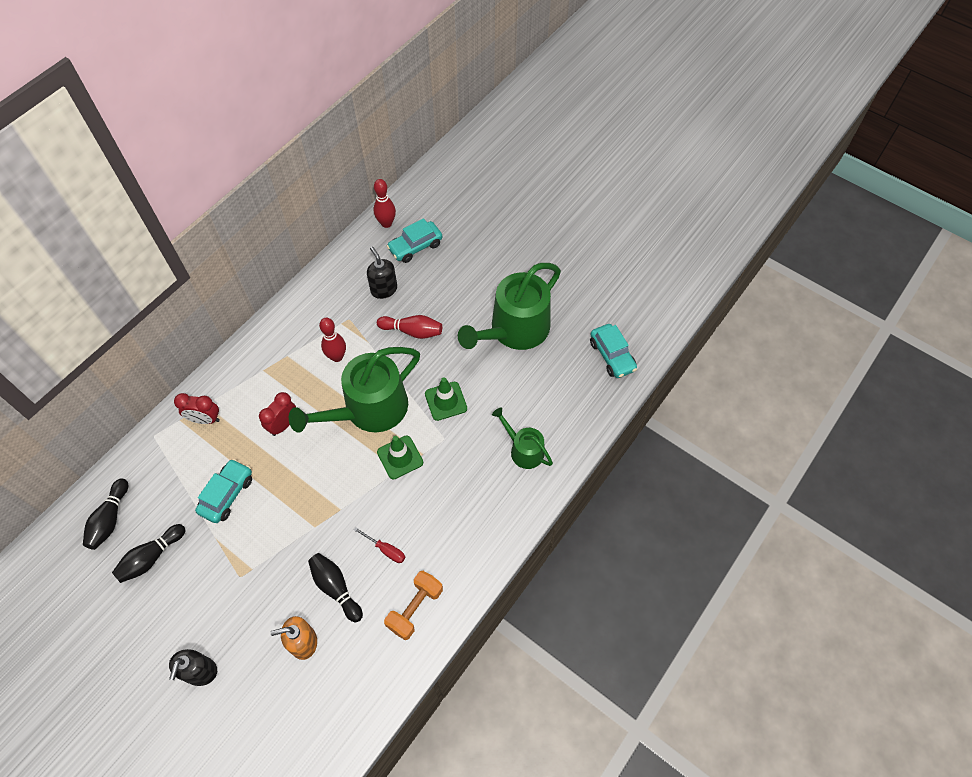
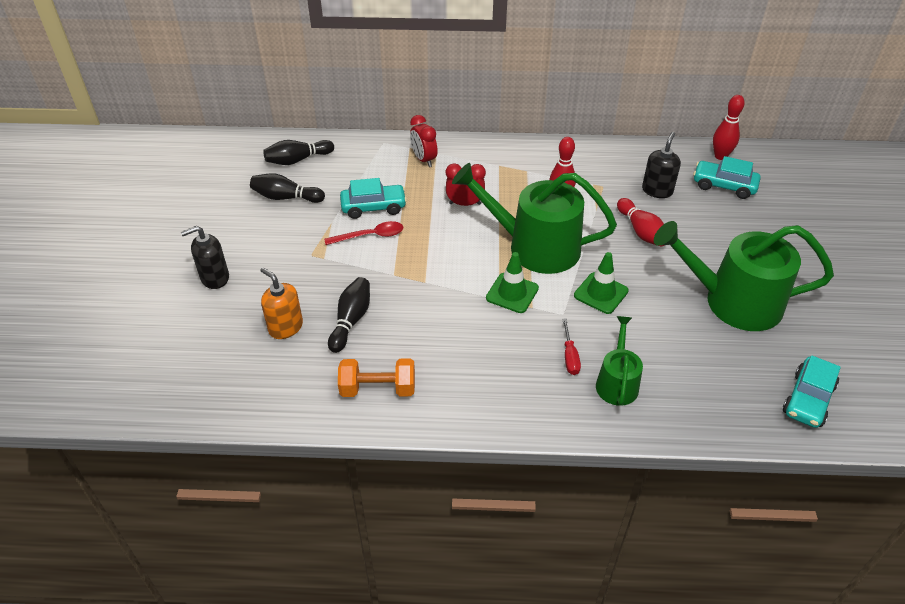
camera: 55 degrees right, 15 degrees down
(258, 518) = (370, 236): none -> red spoon
(386, 550) = (415, 334): red screwdriver -> red screwdriver (570, 356)

